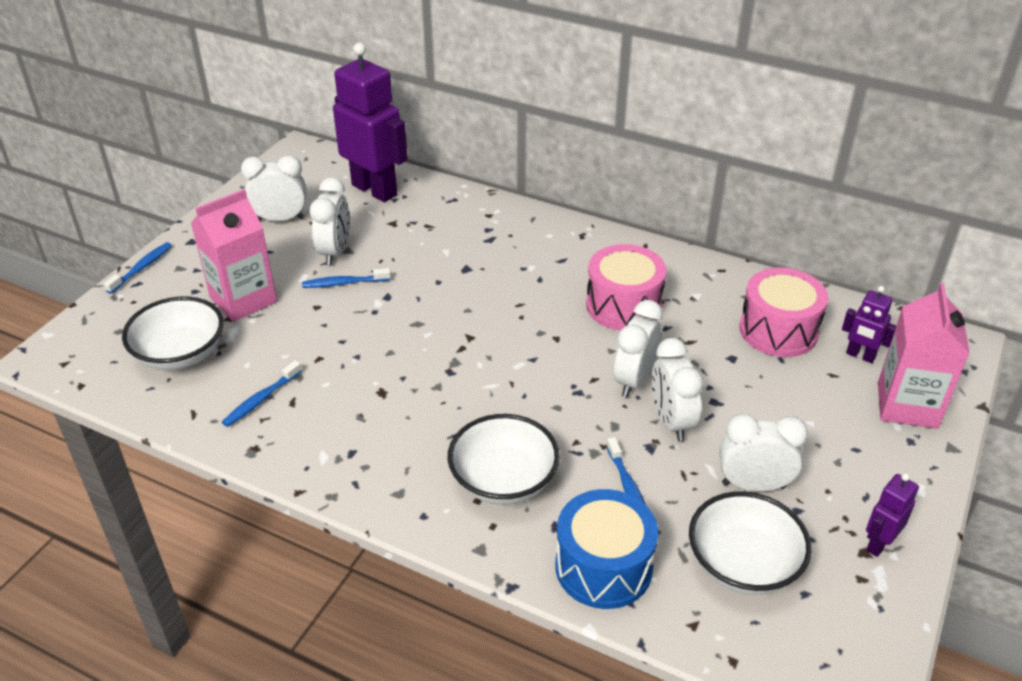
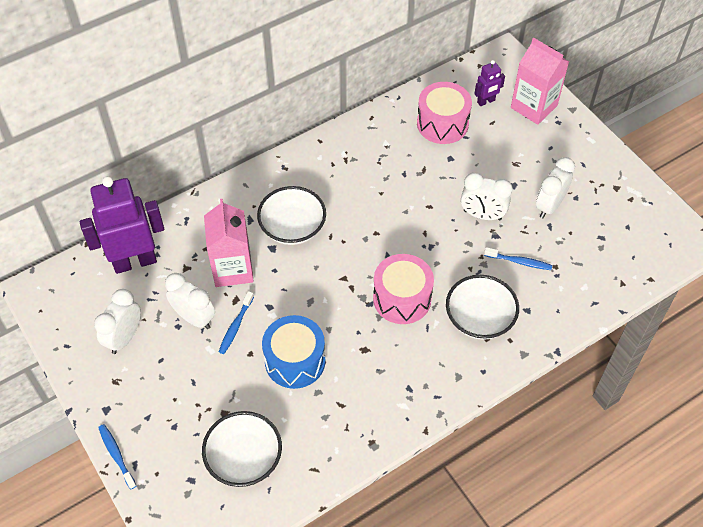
camera: 60 degrees left, 15 degrees up
(243, 299) = (208, 397): pink carton -> pink carton (232, 269)
(261, 399) = (327, 422): blue toothbrush -> none
(603, 567) = (567, 302): blue drum -> blue drum (295, 361)
(623, 305) = (370, 183): pink drum -> pink drum (402, 298)
(634, 380) = (438, 214): white clock -> none
(743, 564) = (597, 241): white bowl -> white bowl (292, 228)
(878, 544) = (614, 178): purple robot -> none

